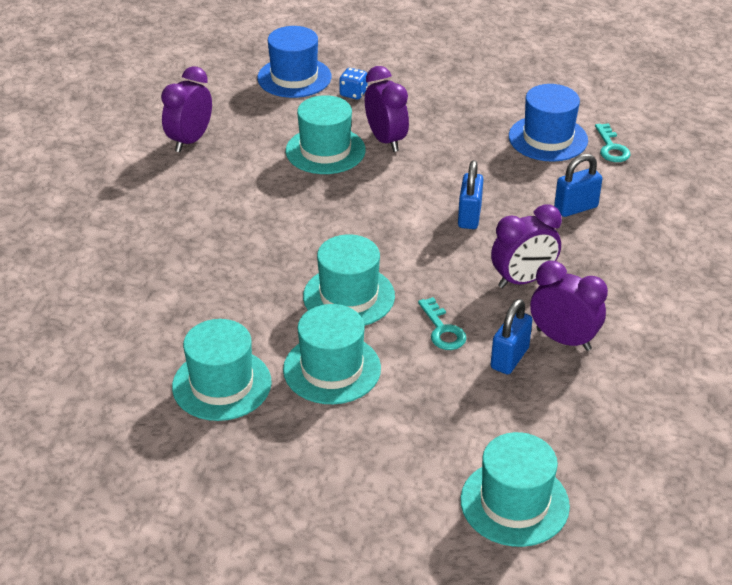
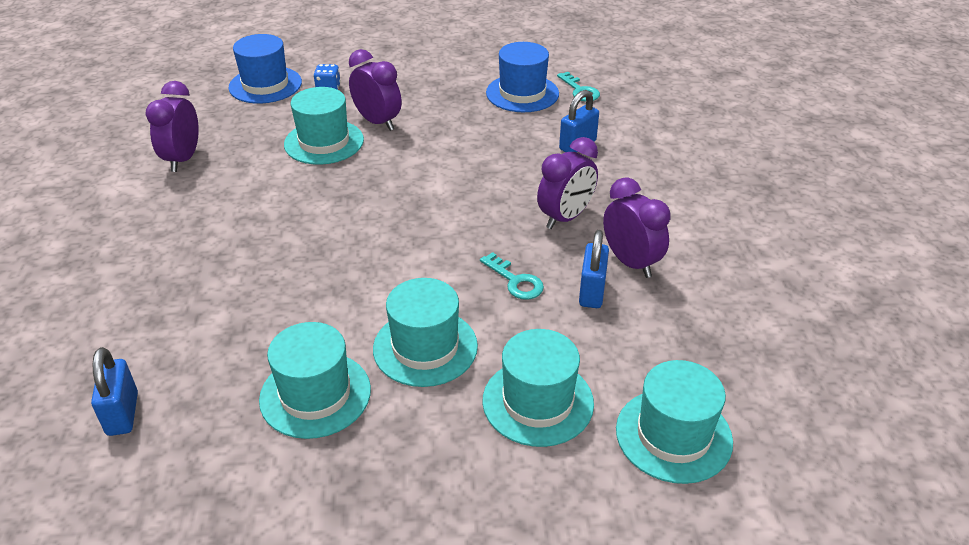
camera: 20 degrees left, 0 degrees up
(349, 296) = (409, 271): turquoise hat -> turquoise hat (538, 402)
(469, 216) = (487, 172): blue padlock -> blue padlock (122, 414)
(563, 339) = (631, 262): purple clock -> purple clock turned 45 degrees clockwise

